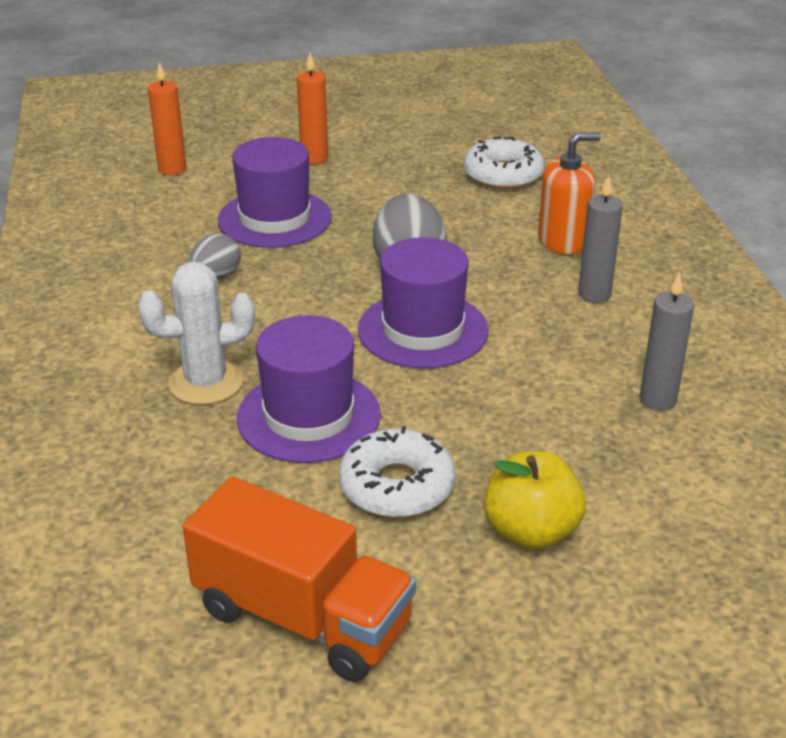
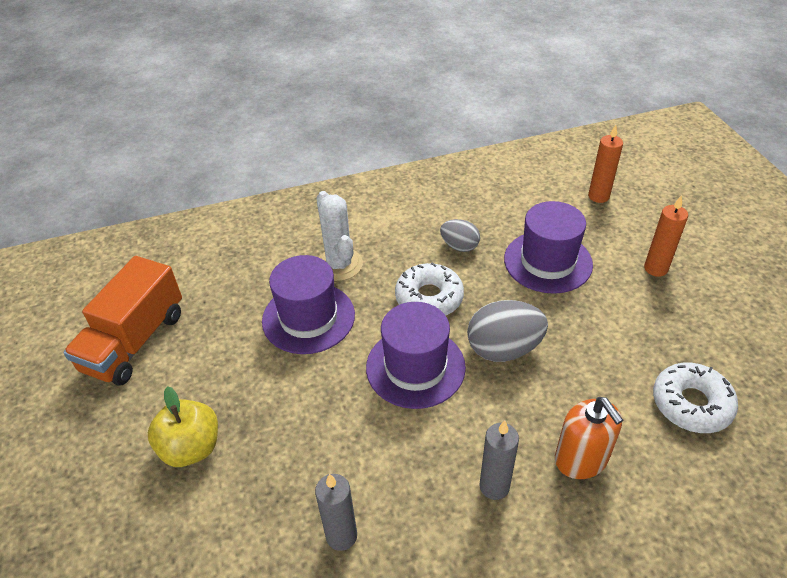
camera: 85 degrees right, 10 degrees up
(397, 486) = (239, 371): white donut -> white donut (429, 298)

